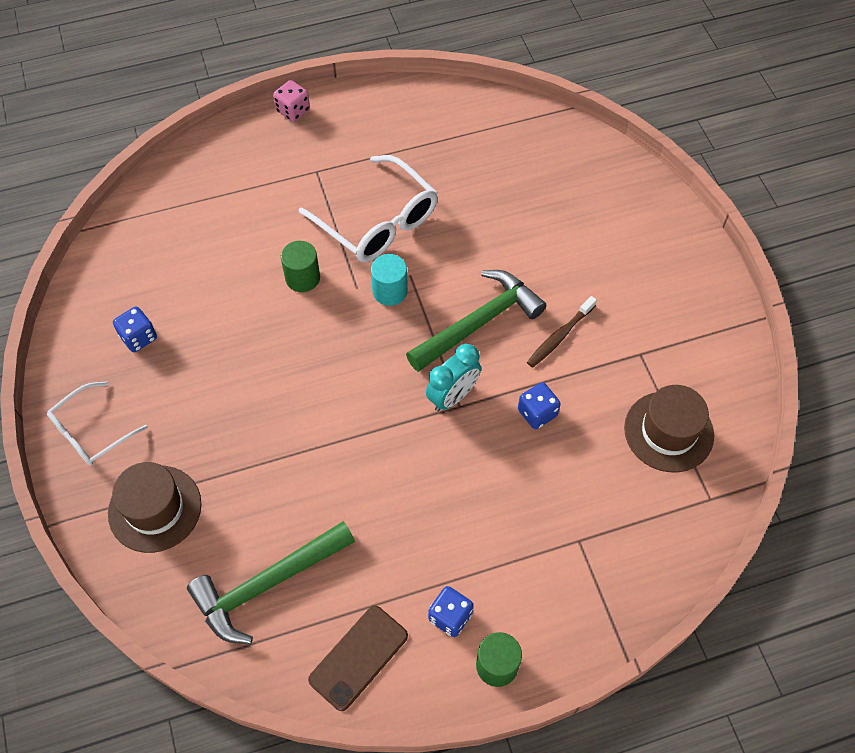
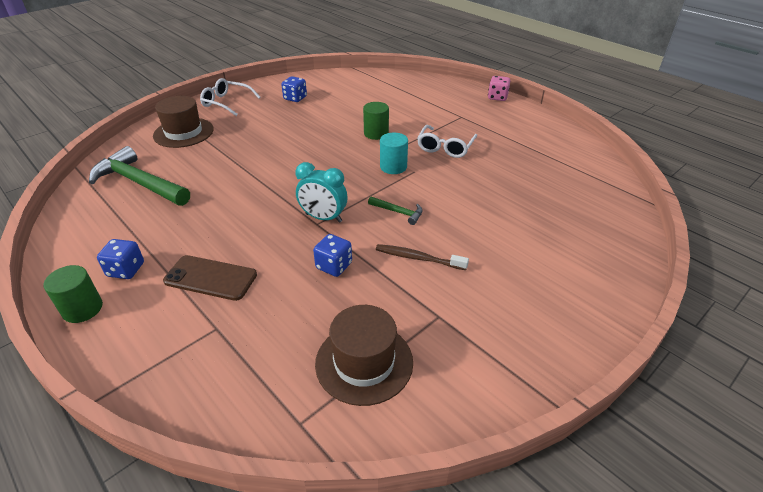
camera: 65 degrees right, 20 degrees down
(358, 657) = (86, 235): brown phone -> brown phone (210, 278)
(379, 222) = (445, 148): white glasses -> white glasses, size x0.63
(479, 322) = (398, 212): green hammer -> green hammer, size x0.46

